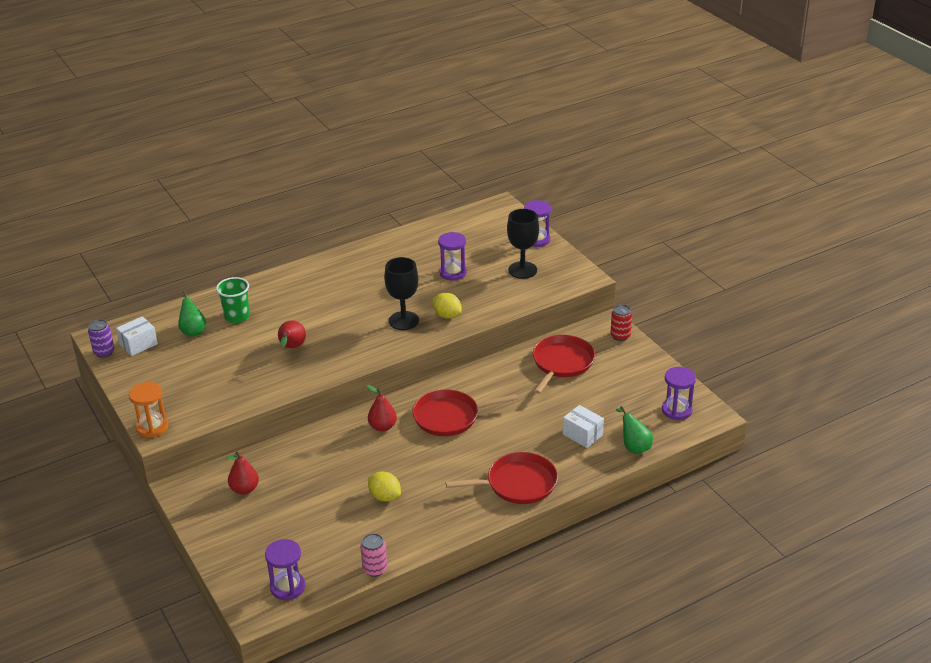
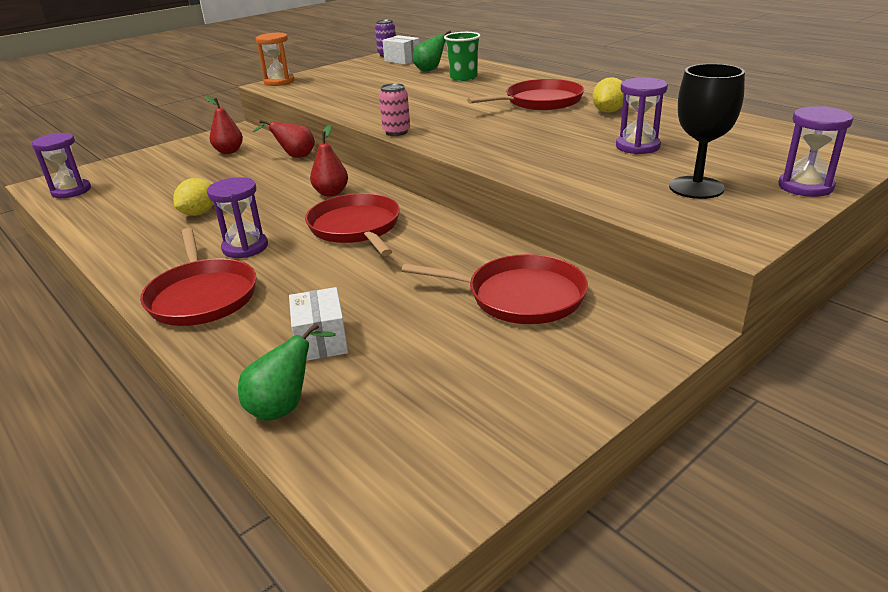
camera: 80 degrees right, 5 degrees down
(292, 348) = (417, 102): red pear -> red pear (294, 156)
(336, 291) = (540, 102): none -> red pan
(375, 569) = (72, 227): pink can -> pink can (396, 132)
(403, 321) = (498, 137): black goblet -> none
(447, 315) = (526, 157): yellow lemon -> yellow lemon (608, 111)
(582, 434) = (321, 341): white box -> white box turned 45 degrees counterclockwise
(620, 336) = (645, 350): red can -> none
(677, 410) = (414, 459): purple hourglass -> purple hourglass (245, 247)

